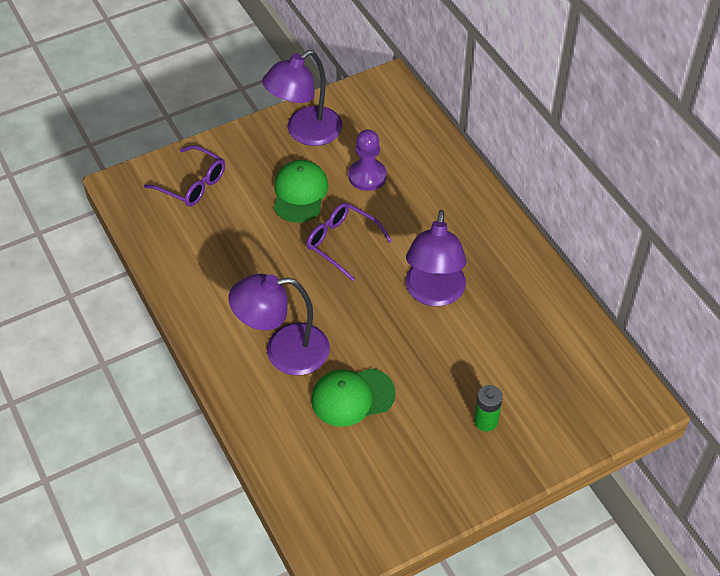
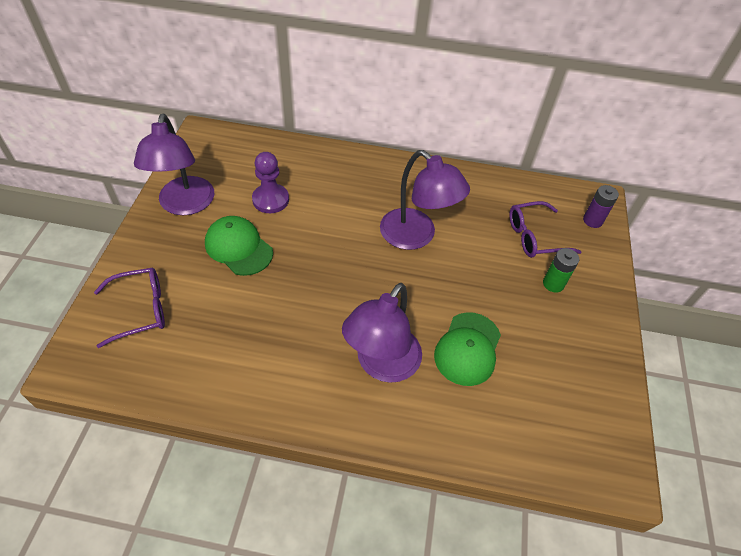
camera: 55 degrees left, 0 degrees up
(342, 243) = (315, 255): purple glasses -> purple glasses (535, 237)
(604, 413) = (592, 220): none -> purple battery

